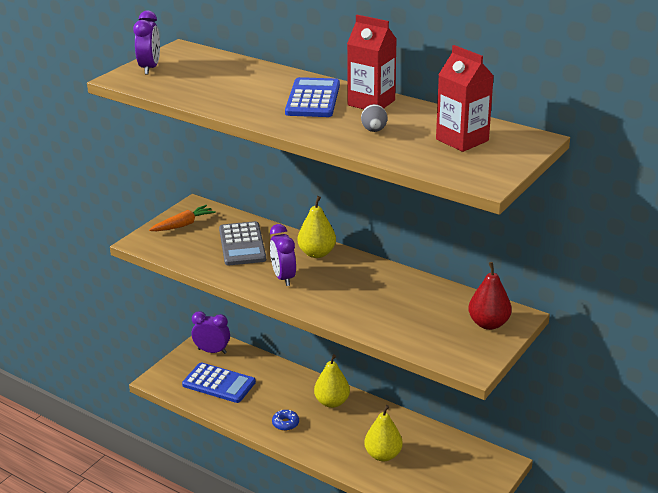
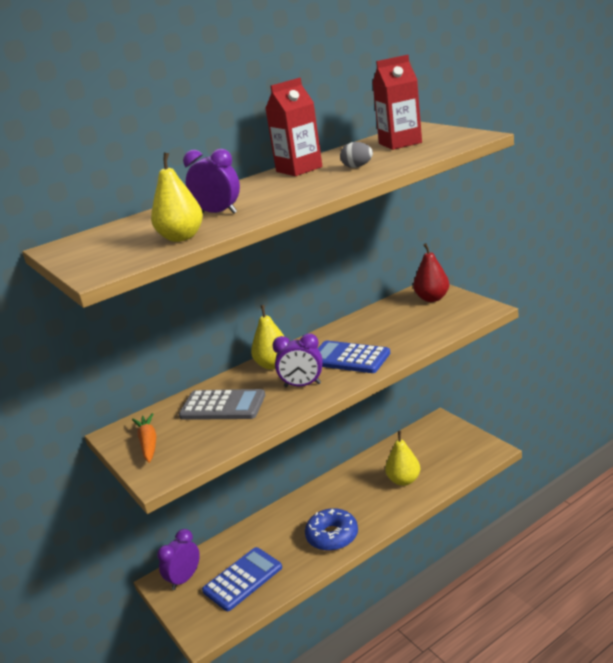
camera: 65 degrees left, 5 degrees down
(150, 68) = (90, 259): purple clock -> purple clock (218, 213)
(285, 423) = (332, 536): blue donut -> blue donut, size x1.91
(313, 99) = (267, 188): blue calculator -> blue calculator (349, 358)
(332, 402) = (318, 501): yellow pear -> yellow pear (182, 238)

